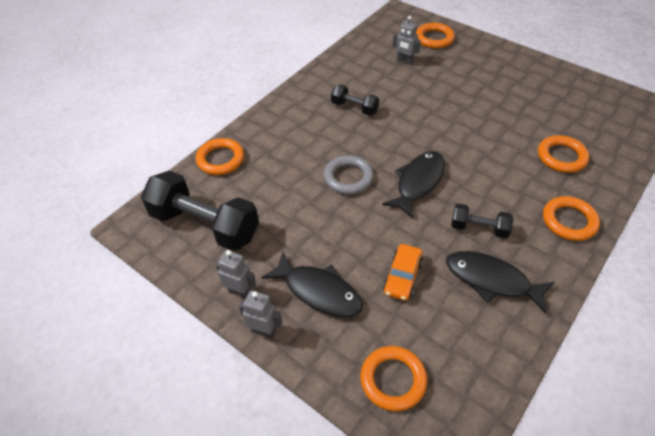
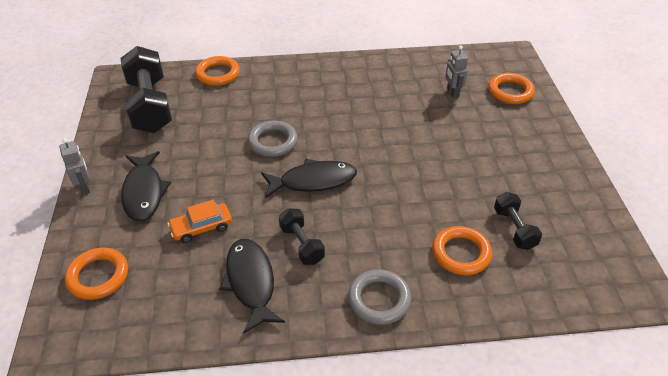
camera: 45 degrees right, 5 degrees down
(240, 292) = (107, 156): grey robot -> none
(354, 108) = (355, 100): black dumbbell -> black dumbbell (514, 229)
(569, 221) = (379, 299): orange ring -> grey ring

